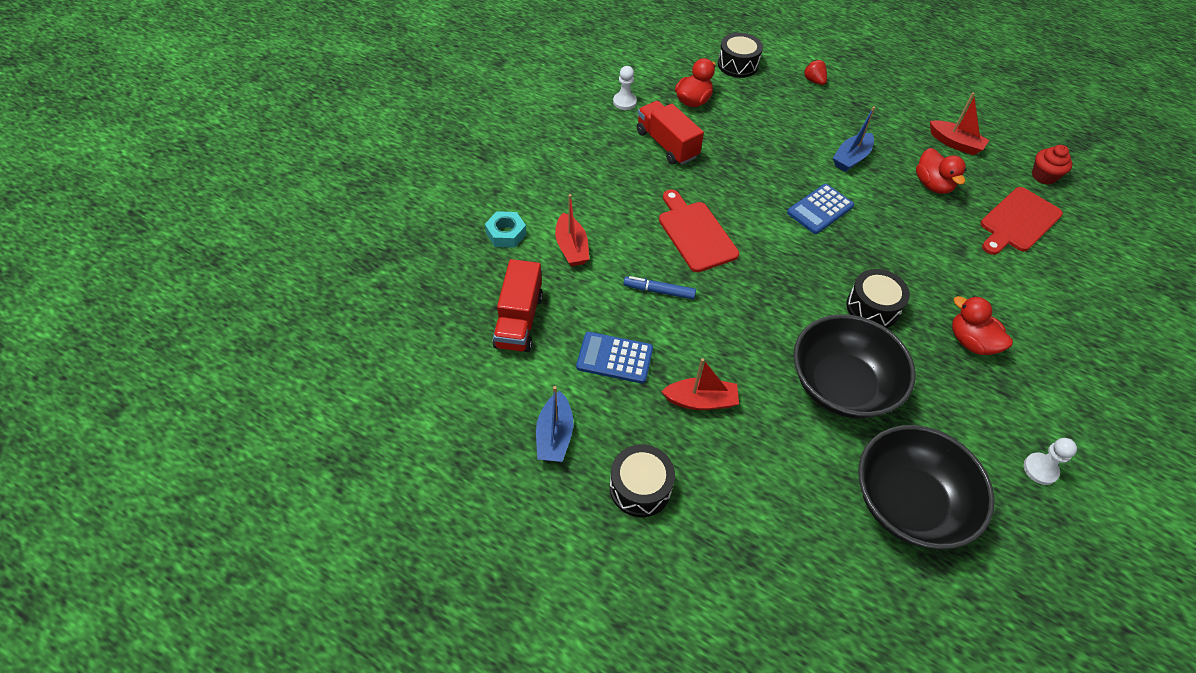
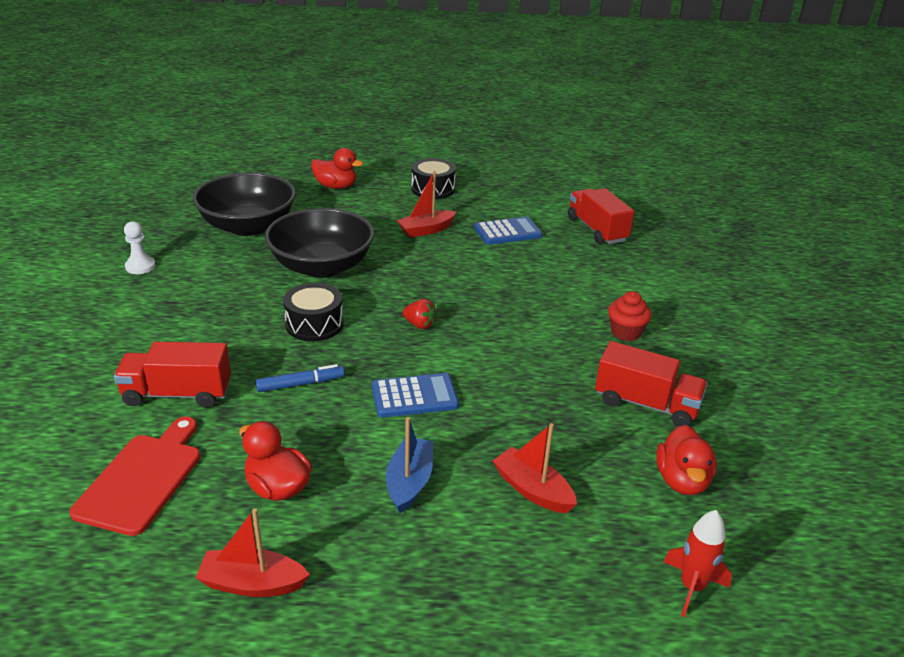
camera: 150 degrees right, 20 degrees down
(506, 234) = (681, 272): turquoise nut -> none
(554, 435) = (506, 193): blue boat -> none
(571, 248) = (618, 280): red boat -> red boat (532, 490)
(624, 102) = (755, 439): white pawn -> none
(659, 291) = (515, 276): blue marker -> blue marker (300, 384)
(695, 233) = (526, 326): red cutting board -> none
(737, 64) = (692, 587): black drum -> red rocket
(814, 81) = (548, 614): red strawberry -> red strawberry (419, 325)
(820, 209) = (414, 396): blue calculator -> blue calculator turned 60 degrees clockwise
(971, 342) = (205, 328): red duck -> red duck (336, 186)
(996, 279) = (177, 394): none -> red truck
(1043, 176) = (87, 581): red cupcake -> red cupcake (626, 332)

